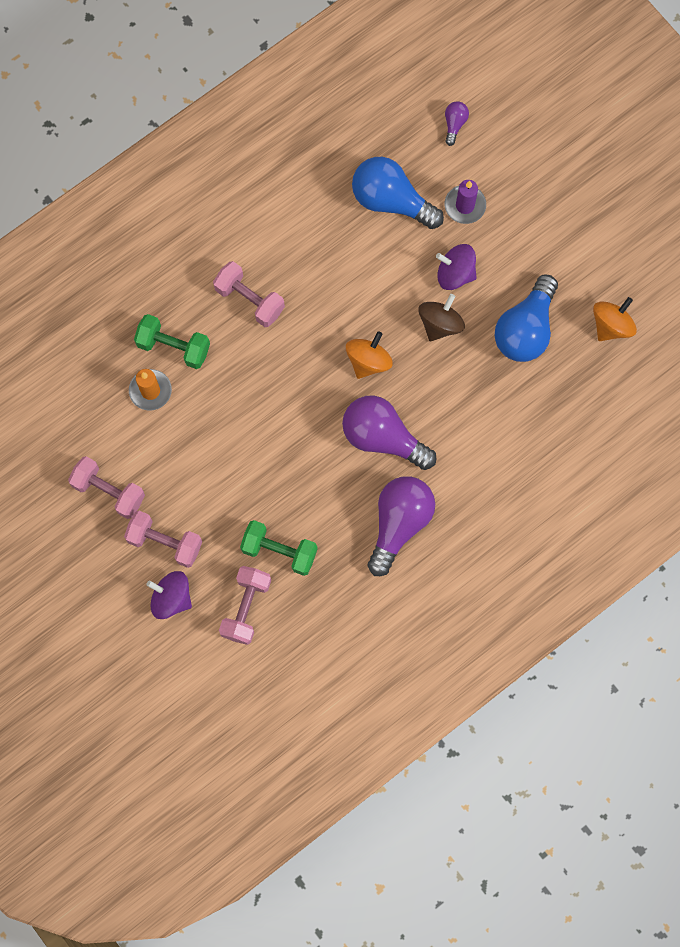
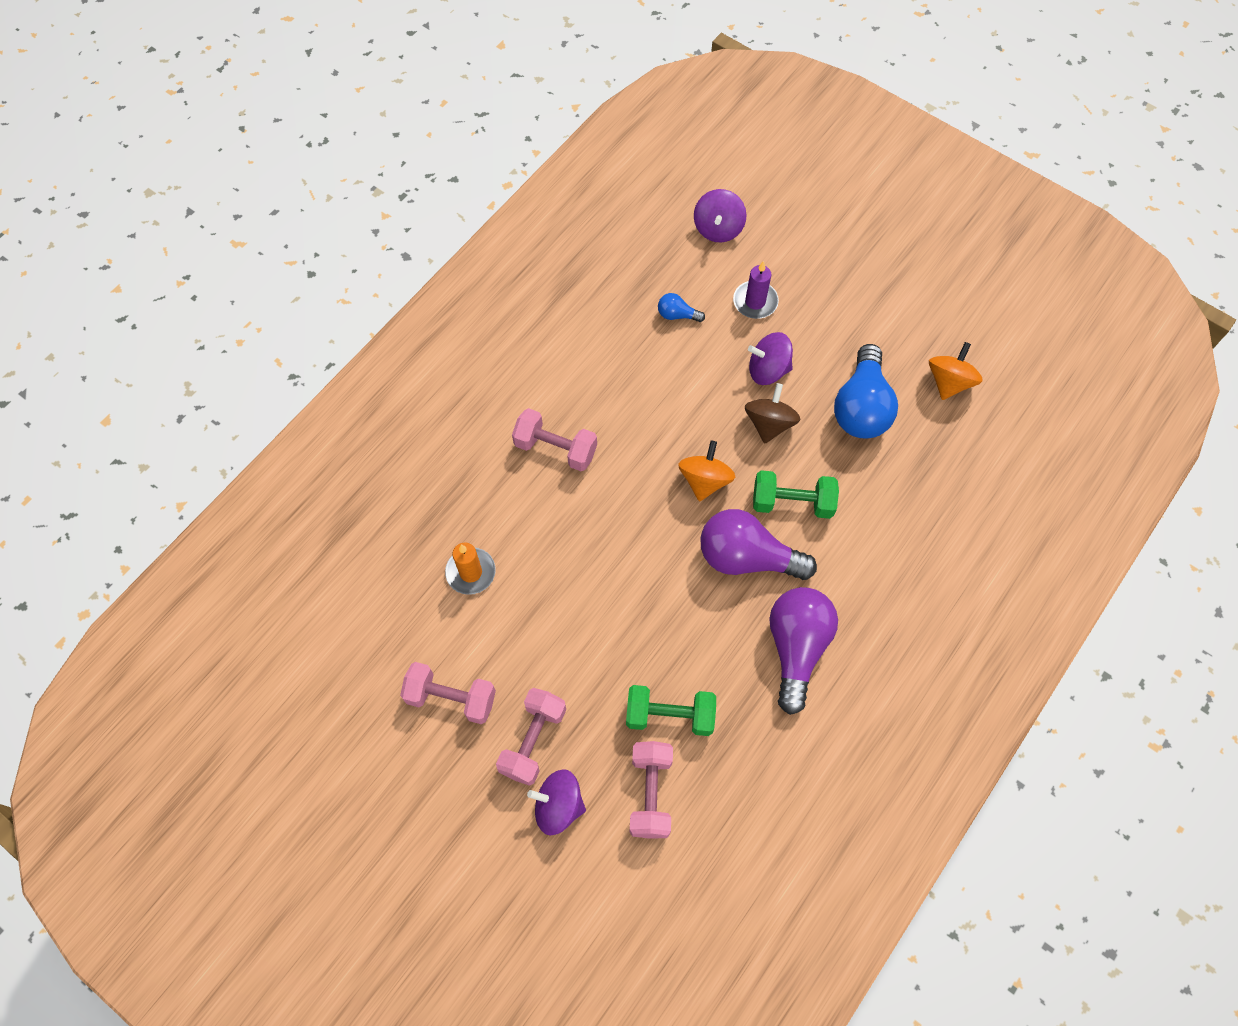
camera: 15 degrees left, 10 degrees down
(165, 542) = (533, 740): pink dumbbell -> pink dumbbell turned 75 degrees counterclockwise
(173, 347) = (484, 518): green dumbbell -> green dumbbell (792, 503)
(391, 201) = (677, 315): blue light bulb -> blue light bulb, size x0.45
(454, 124) = (718, 228): purple light bulb -> purple spinning top

